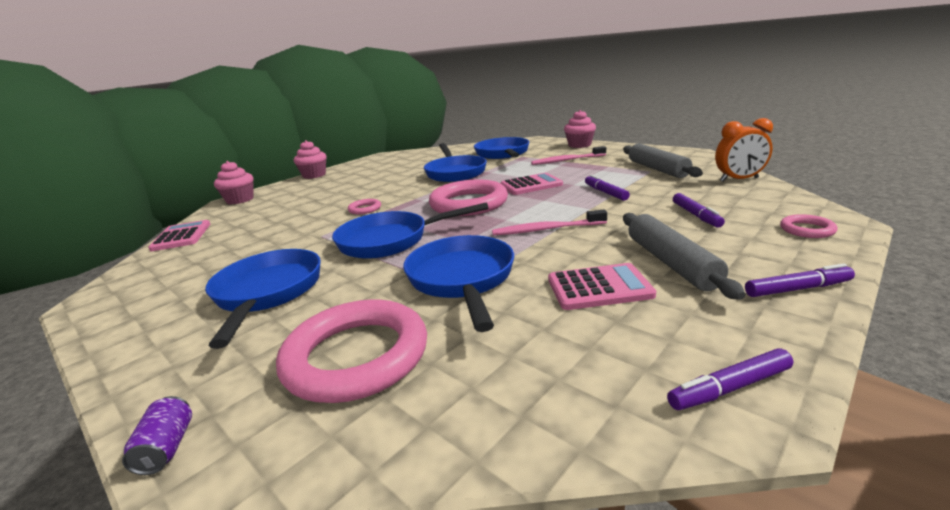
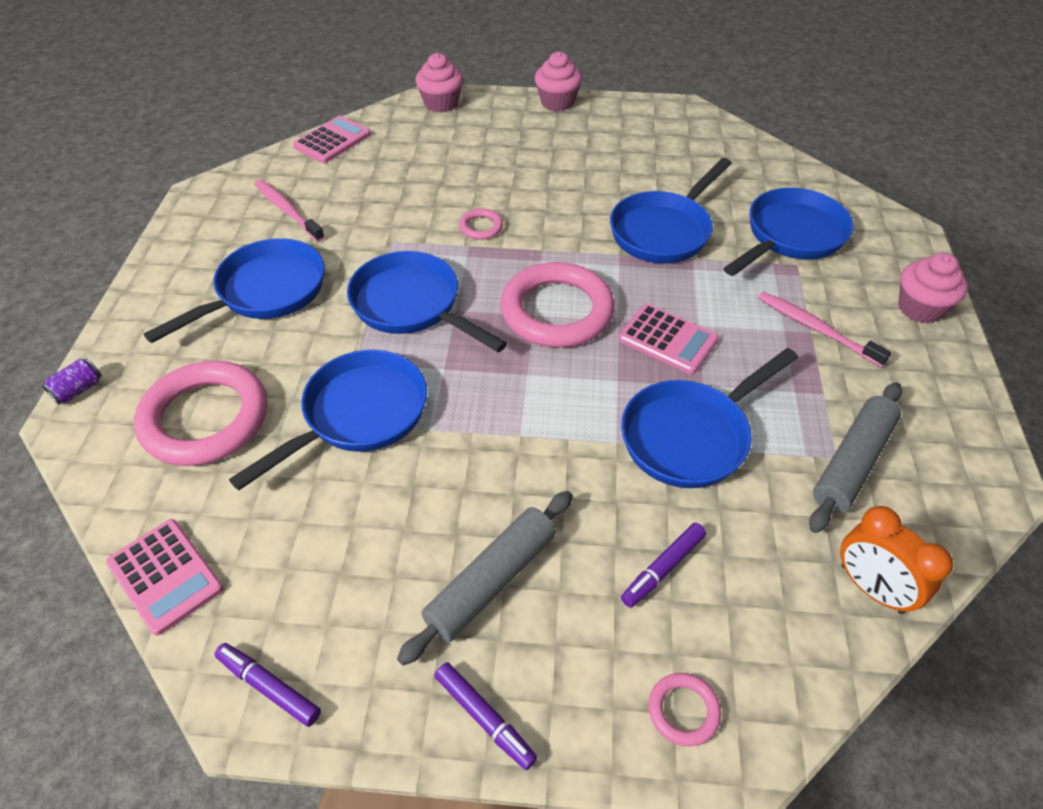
camera: 50 degrees right, 25 degrees up
(546, 229) = (520, 426): pink toothbrush -> pink toothbrush (287, 210)
(599, 288) = (397, 535): pink calculator -> pink calculator (165, 576)
(605, 192) = (691, 436): purple marker -> blue pan

